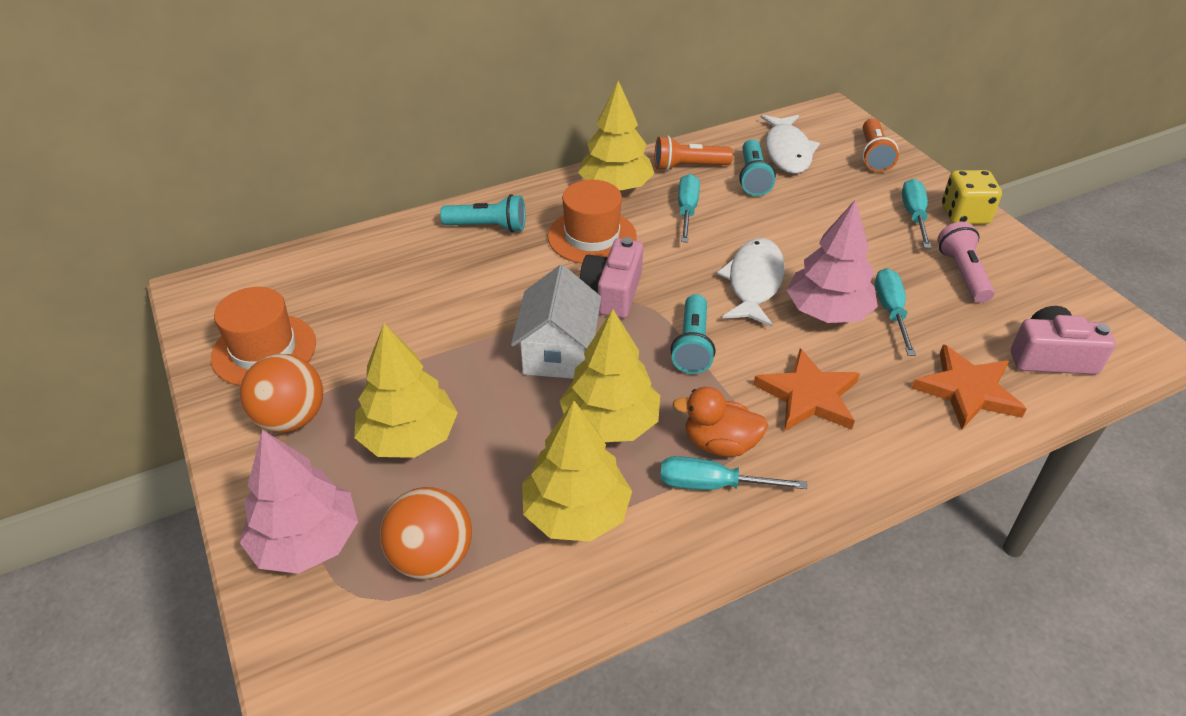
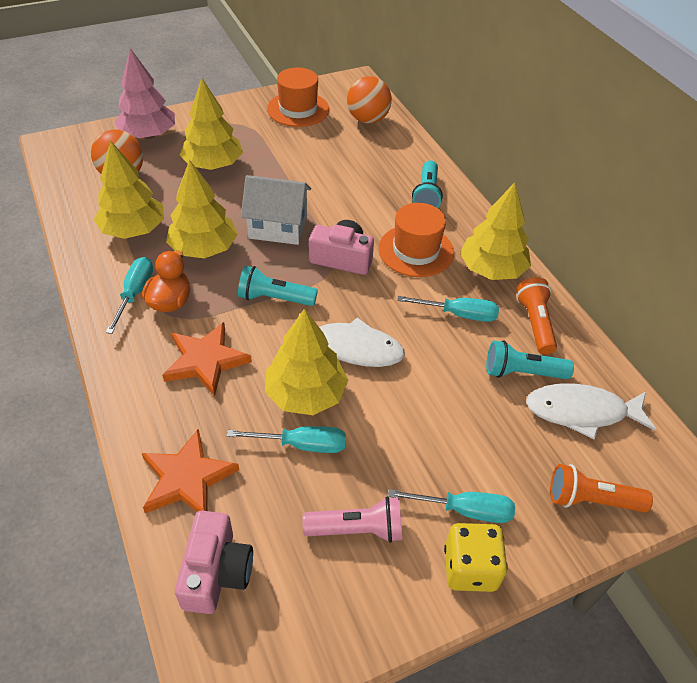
camera: 90 degrees right, 5 degrees up
(291, 419) = (238, 123): orange ball -> orange ball (368, 119)
(827, 312) = (306, 394): pink tree -> yellow tree

